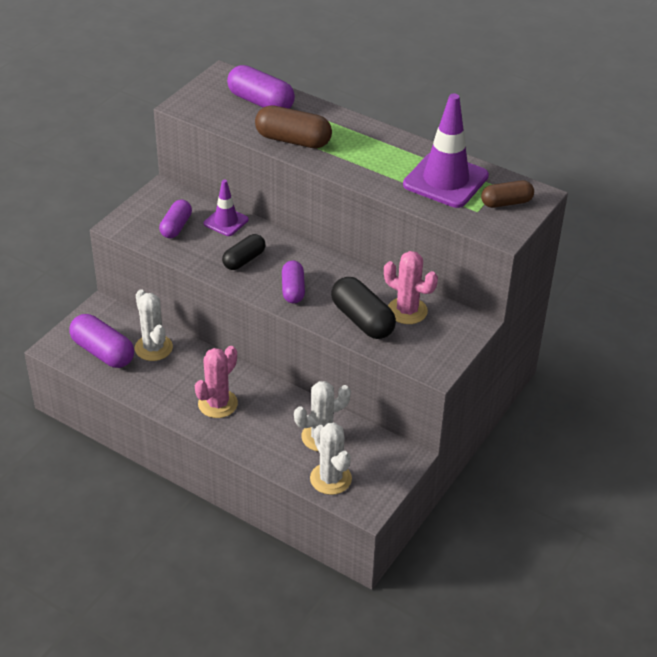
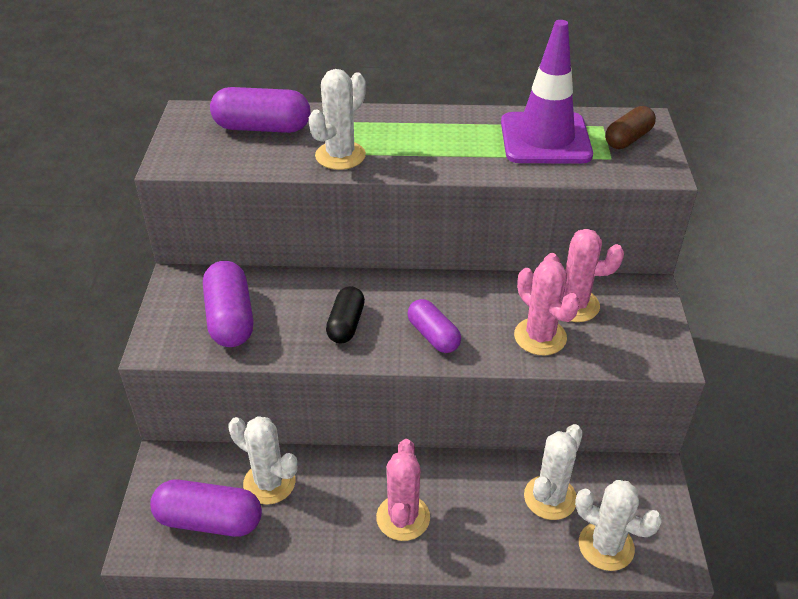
camera: 30 degrees left, 0 degrees up
(176, 227) = (230, 318): purple capsule -> purple capsule, size x1.53
(226, 222) = (285, 288): purple traffic cone -> none
(293, 140) = (340, 156): brown capsule -> white cactus
(362, 320) = (540, 337): black capsule -> pink cactus

